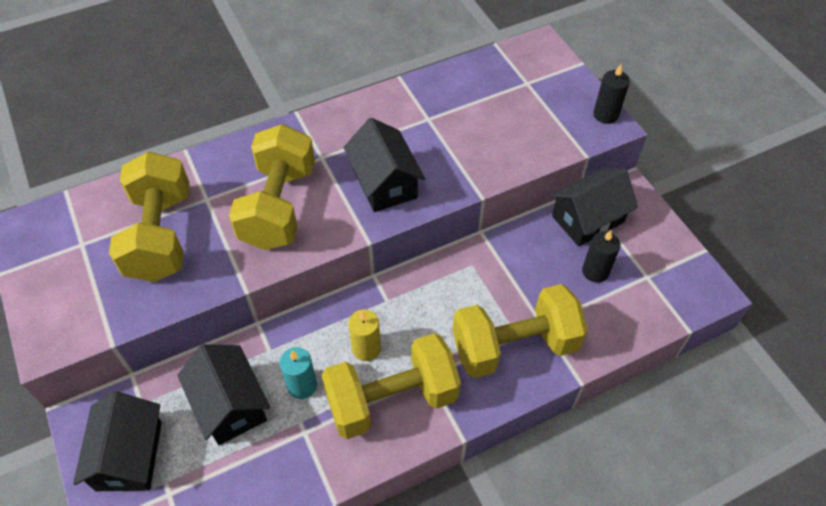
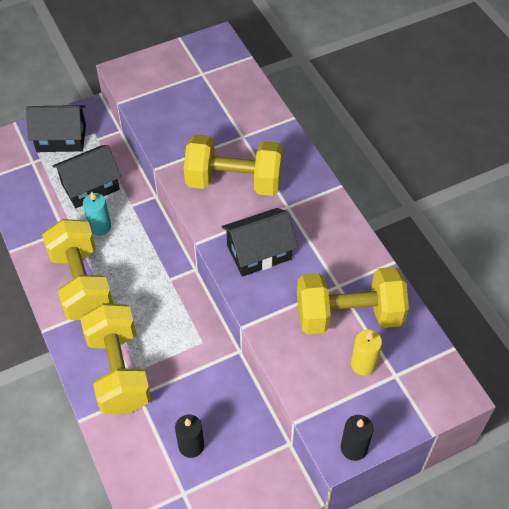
camera: 90 degrees right, 0 degrees up
(161, 235) = (208, 114): yellow dumbbell -> yellow dumbbell (348, 315)
(366, 348) = (127, 266): yellow candle -> yellow candle (363, 364)
(587, 219) = (253, 446): black house -> none

